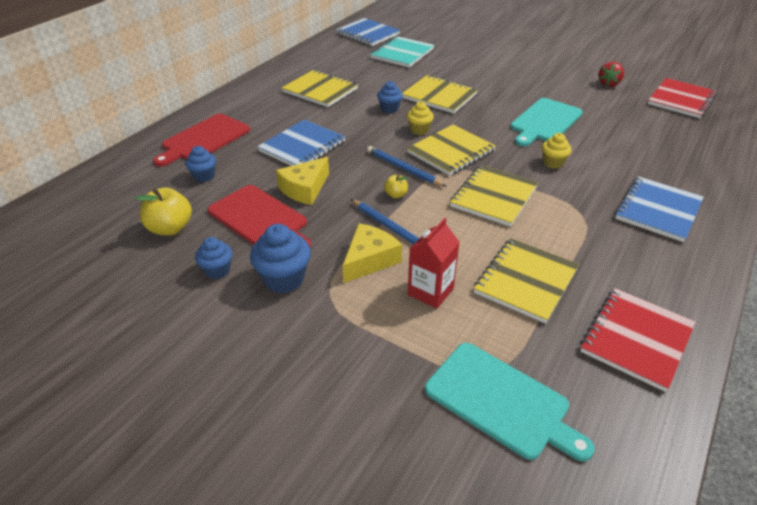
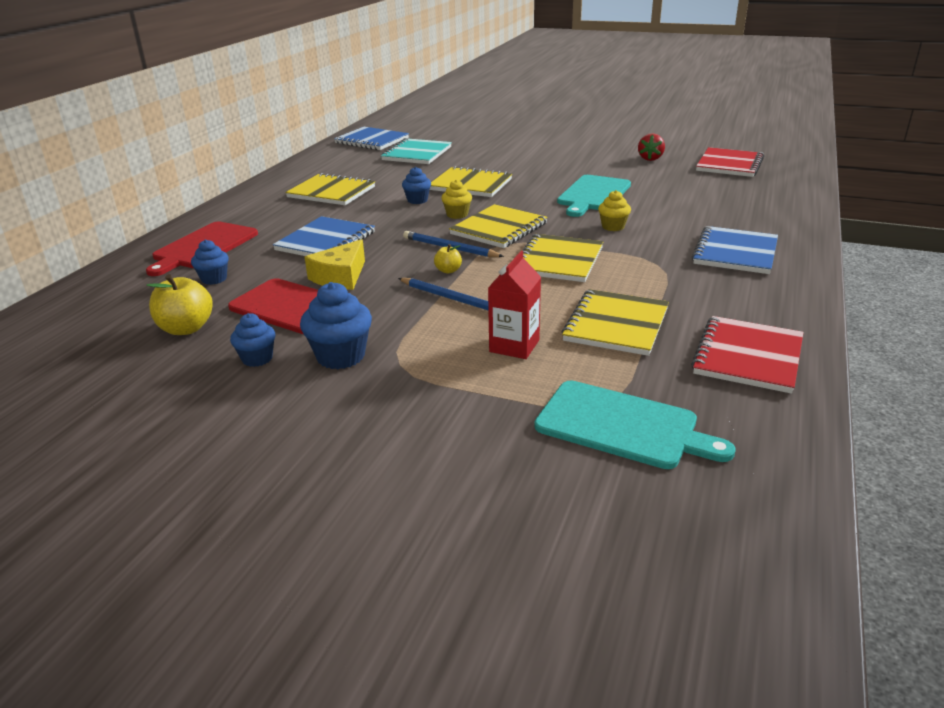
camera: 10 degrees left, 10 degrees down
(369, 260) = (436, 328): yellow cheese -> none

